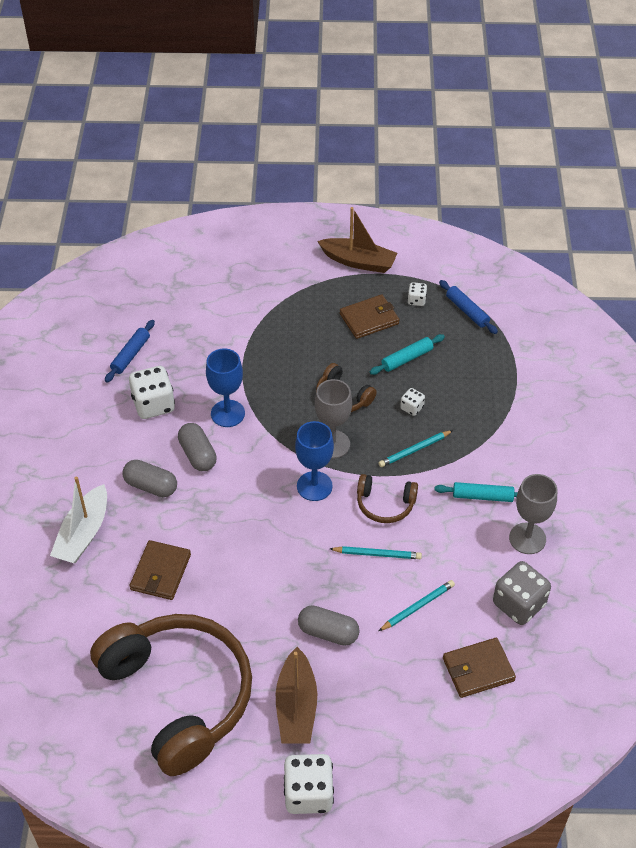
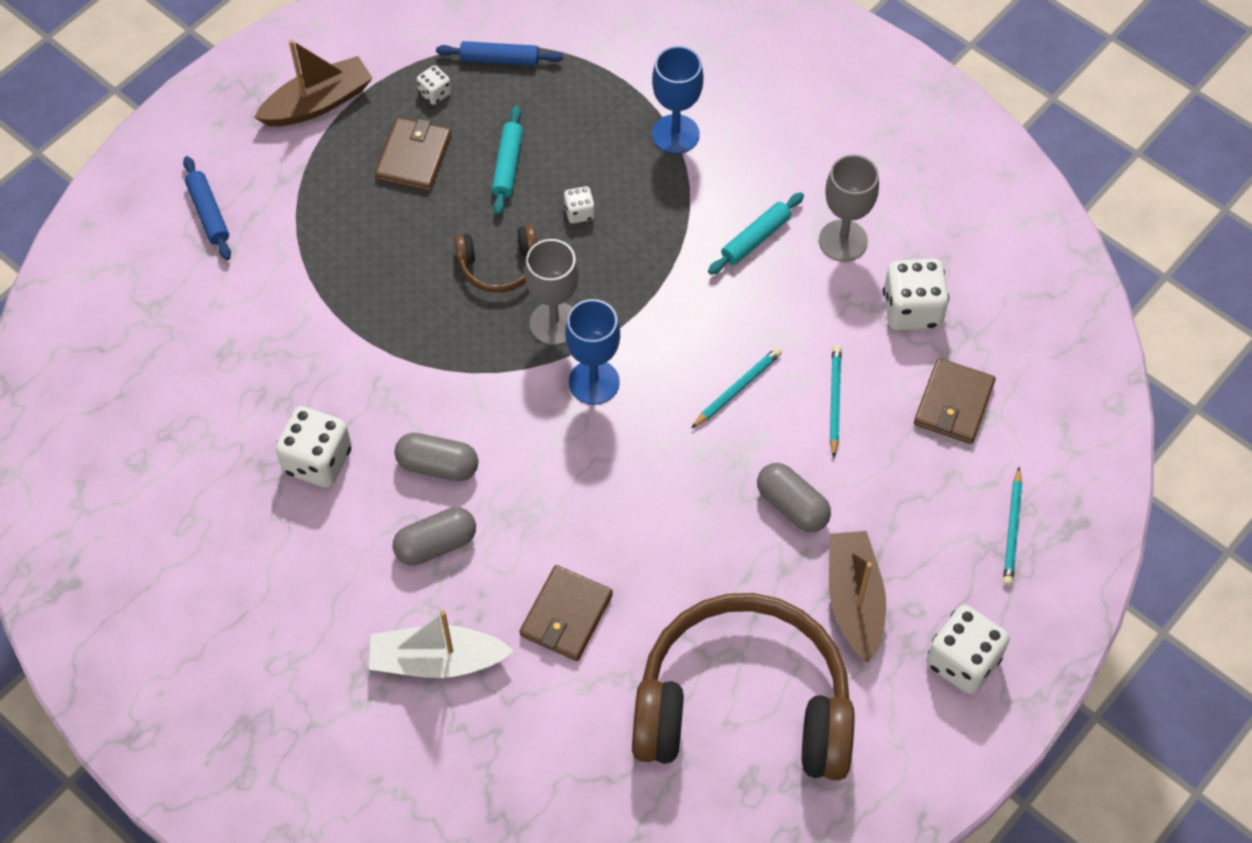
camera: 50 degrees left, 10 degrees up
(83, 534) = (437, 660): white boat -> white boat turned 120 degrees clockwise
(131, 355) = (215, 433): blue rolling pin -> blue rolling pin (208, 213)
(160, 572) = (566, 615): brown wallet -> brown wallet turned 60 degrees clockwise
(227, 413) = (408, 394): blue goblet -> blue goblet (675, 134)
(296, 706) = (854, 600): brown boat -> brown boat turned 135 degrees counterclockwise
(328, 632) = (792, 506): grey capsule -> grey capsule turned 75 degrees clockwise
(385, 504) = (681, 334): brown headphones -> none
(414, 450) = (638, 253): turquoise pencil -> turquoise pencil (1012, 530)
(519, 604) = (911, 310): grey dice -> white dice

